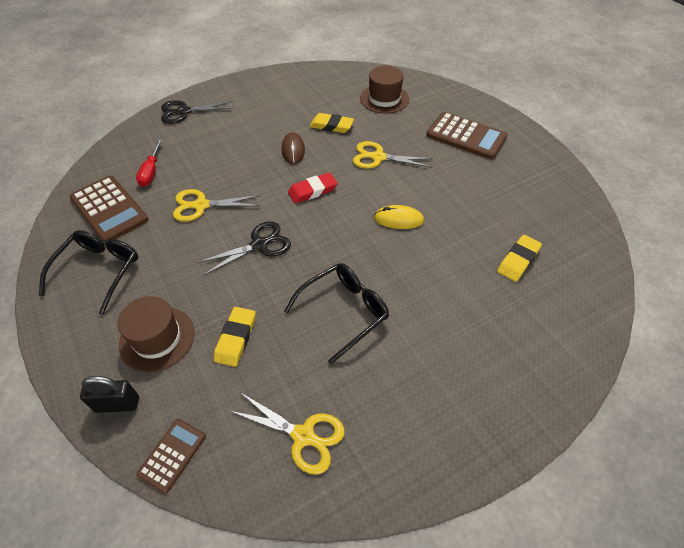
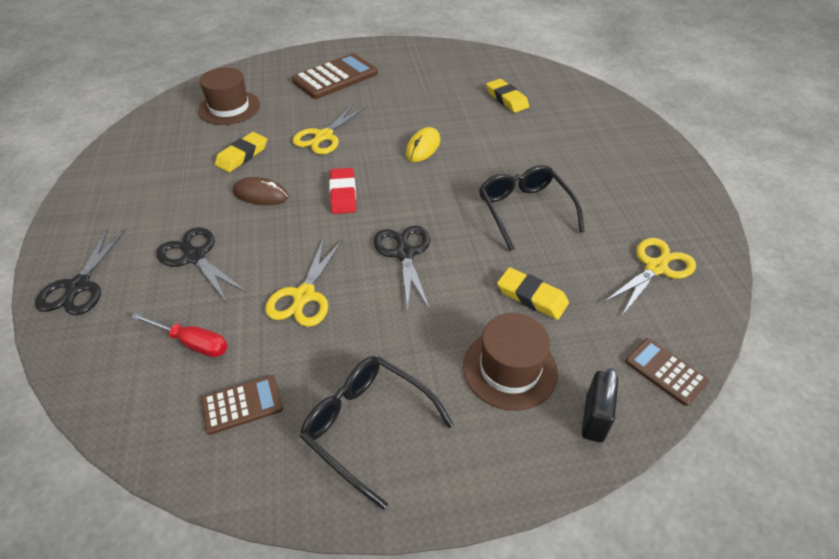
camera: 70 degrees left, 5 degrees down
(109, 209) = (242, 405): brown calculator -> brown calculator, size x0.56
(221, 145) = (195, 256): none -> black scissors

